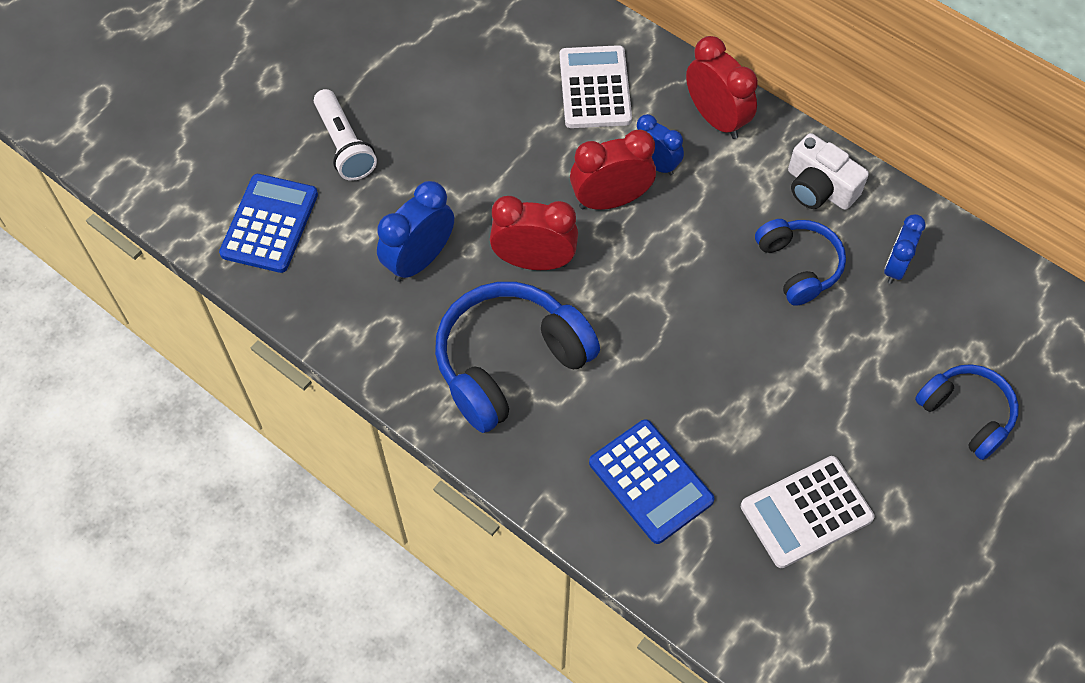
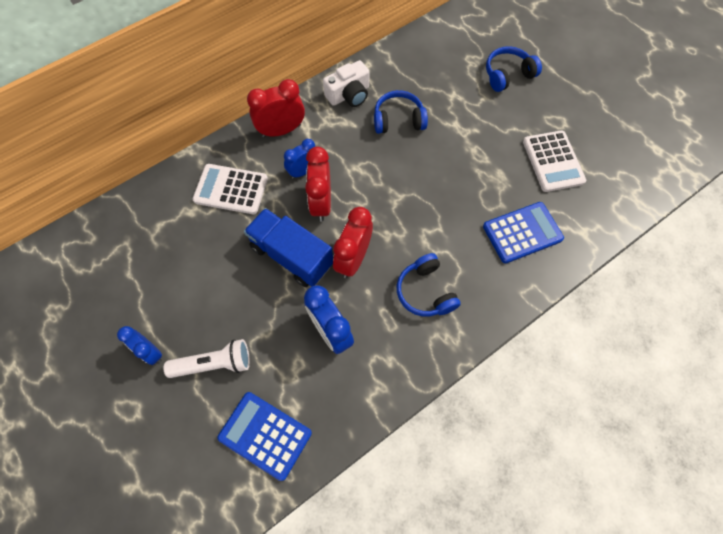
camera: 75 degrees left, 5 degrees up
(510, 363) = (425, 292): blue headphones -> blue headphones, size x0.60
(516, 187) = (292, 256): none -> blue truck
(895, 267) = (411, 76): blue clock -> blue clock (150, 352)

